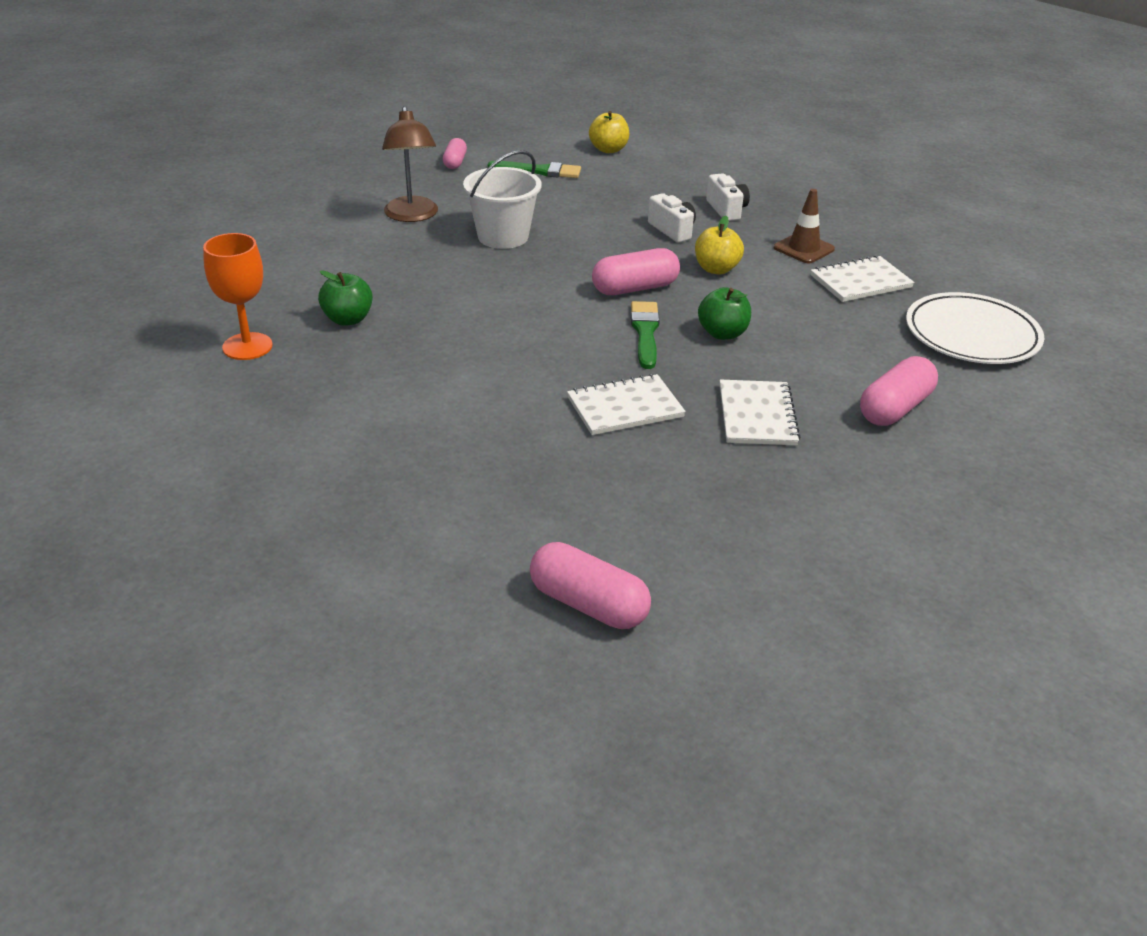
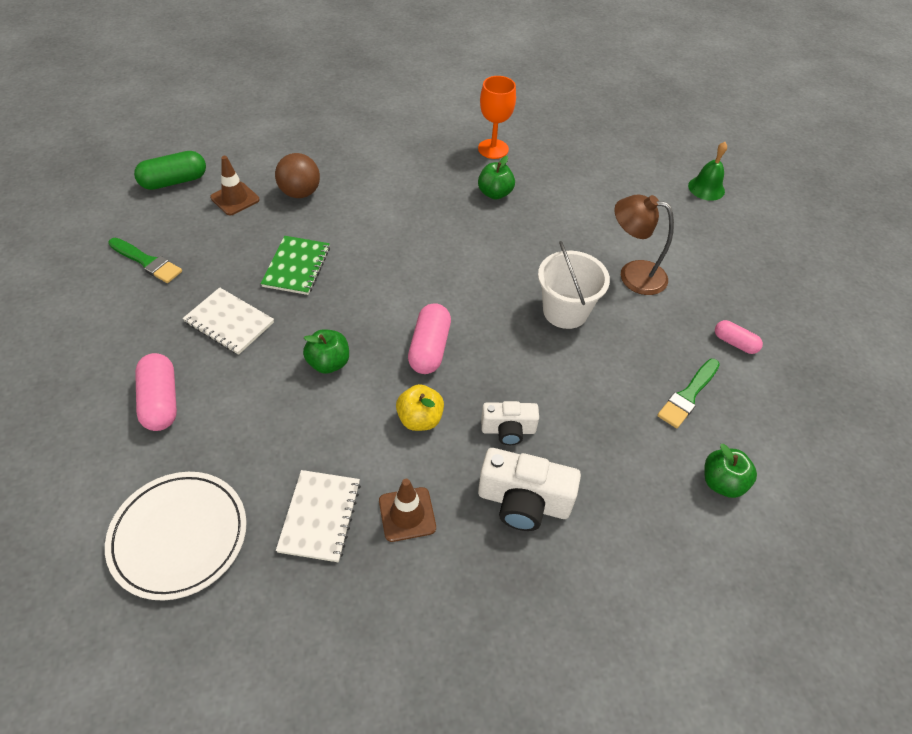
camera: 120 degrees right, 15 degrees up
(221, 203) = (706, 188): none -> green bell
(491, 465) = (300, 193): none -> brown ball
(562, 518) = (235, 199): none -> brown traffic cone
(588, 604) = (174, 181): pink capsule -> green capsule
(608, 149) = (722, 482): yellow apple -> green apple
(625, 407) = (296, 267): white notebook -> green notebook
(645, 332) = (366, 321): green brush -> green brush (146, 262)
(726, 210) = (523, 502): white camera -> white camera, size x1.60

